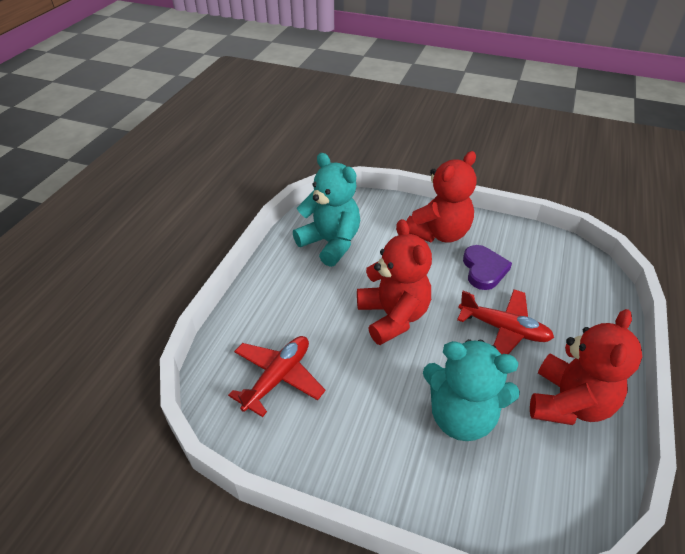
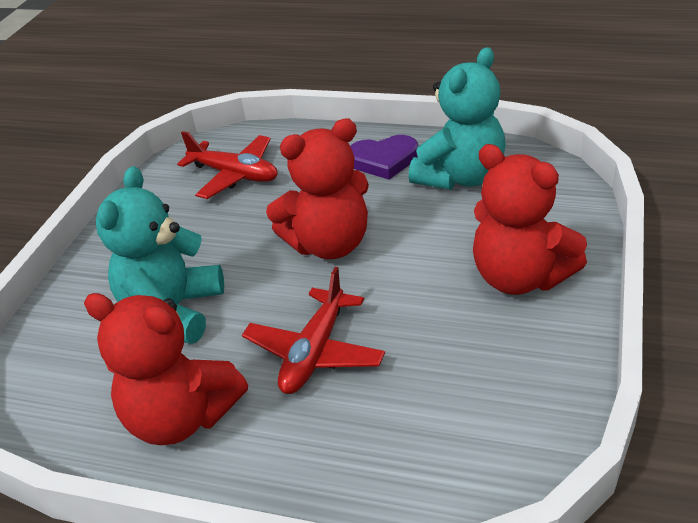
camera: 90 degrees right, 5 degrees down
(484, 270) = (442, 331): purple heart -> purple heart (384, 160)

